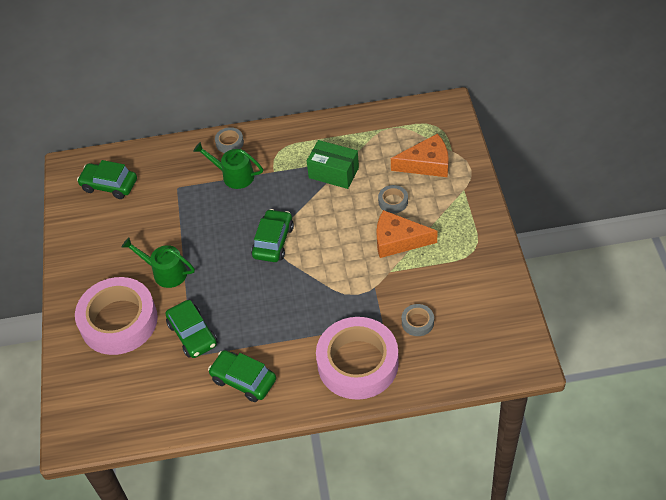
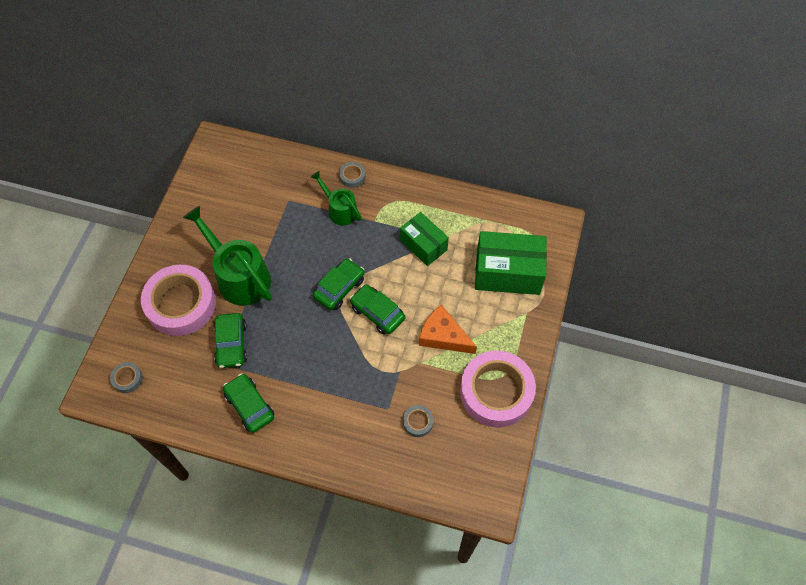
camera: 20 degrees right, 10 degrees up
(109, 185) = (236, 174): green car -> green car (377, 313)
(166, 272) = (239, 276): green watering can -> green watering can, size x1.72
(357, 363) = (348, 436): pink tape -> pink tape (496, 392)
(393, 201) = (459, 296): grey tape -> grey tape (127, 379)
(426, 164) = (507, 273): orange cheese -> green box

